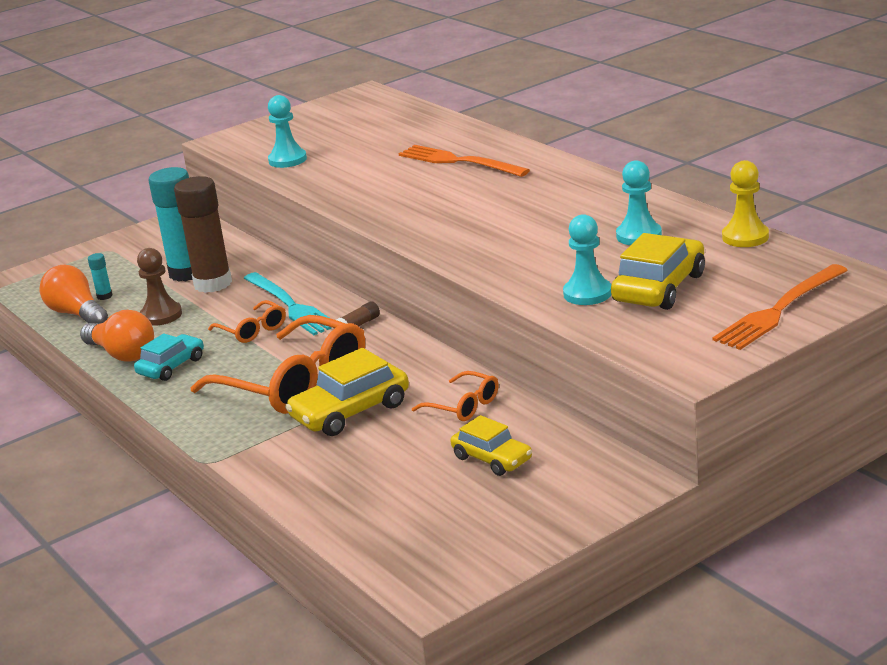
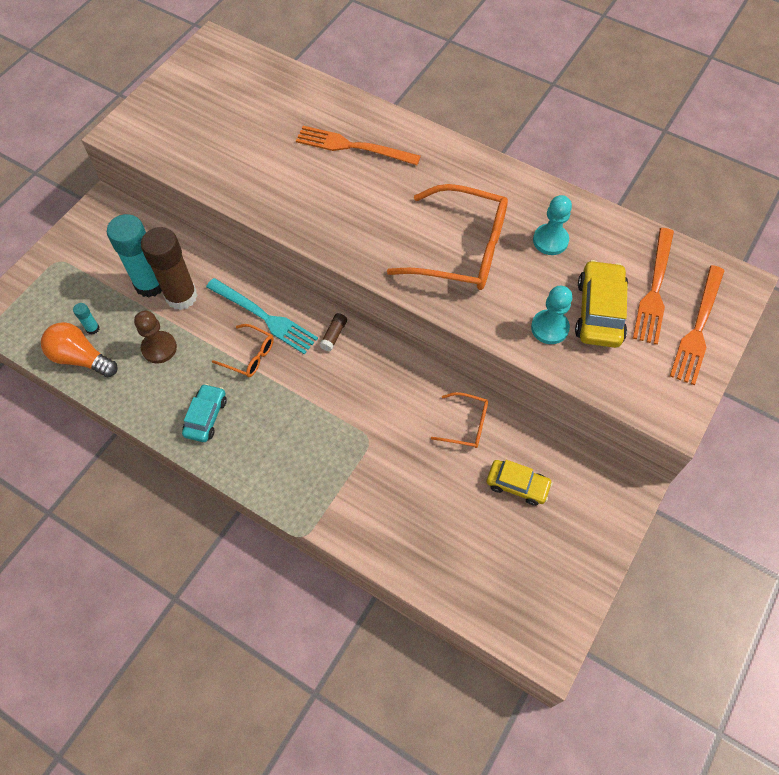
camera: 25 degrees left, 35 degrees up
(122, 354) = (154, 407): orange light bulb -> none
(287, 160) = (198, 158): turquoise pawn -> none
(294, 383) = (321, 421): orange glasses -> orange glasses (461, 249)
(350, 411) = (383, 448): yellow car -> none
(744, 278) = (654, 289): none -> orange fork
(745, 237) = (630, 232): yellow pawn -> none

